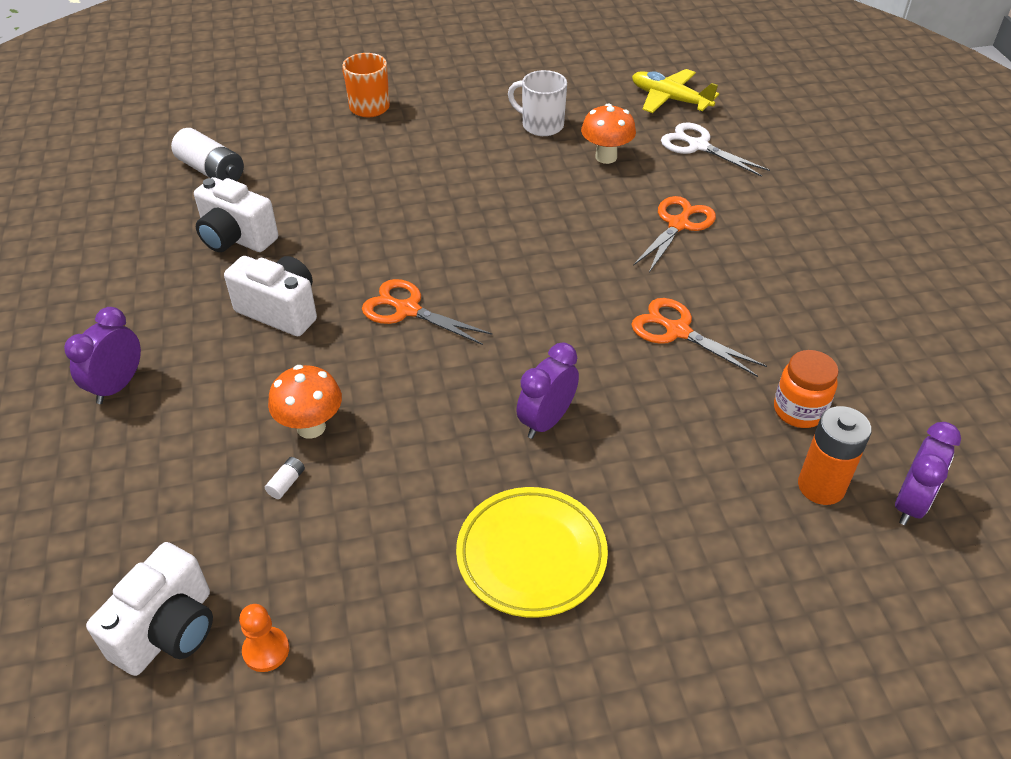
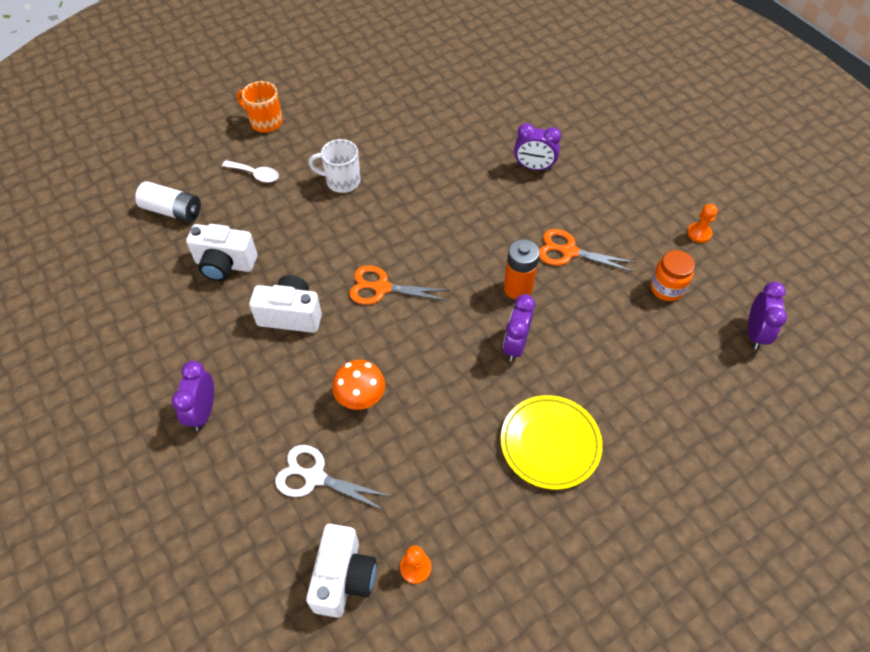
camera: 20 degrees left, 10 degrees up
(286, 483) = (366, 446): white battery -> none
(326, 156) = (255, 174): none -> white spoon
(541, 125) = (402, 107): white mug -> white mug (342, 181)
(606, 157) = (460, 124): orange mushroom -> none
(670, 99) = (483, 63): yellow plane -> none
(678, 224) = (534, 167): orange scissors -> purple clock
(698, 146) = (520, 98): white scissors -> white scissors (315, 477)
(821, 486) = (700, 338): orange battery -> orange battery (518, 288)
(880, 355) = (699, 233): none -> orange pawn

